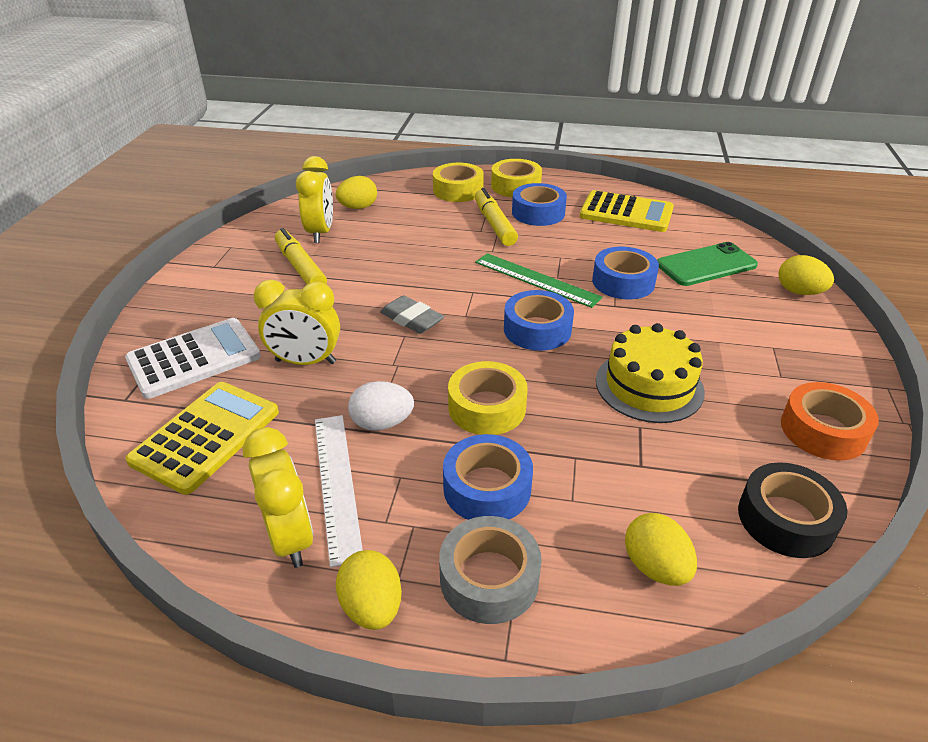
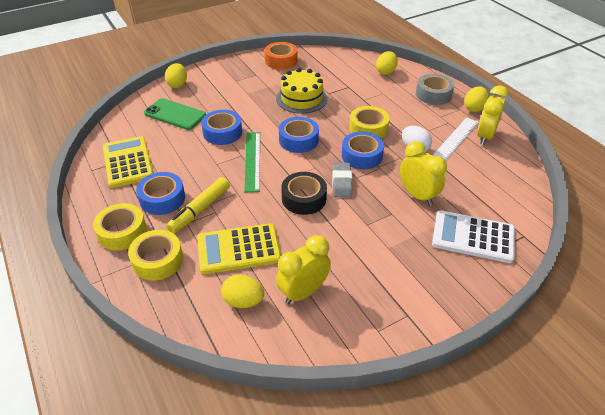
camera: 130 degrees left, 5 degrees up
(206, 436) = (493, 190): yellow calculator -> yellow calculator (239, 249)
(300, 267) = (354, 265): yellow marker -> none
(487, 488) = (404, 110): blue tape -> blue tape (362, 156)
(785, 519) = (335, 58): black tape -> black tape (304, 198)

